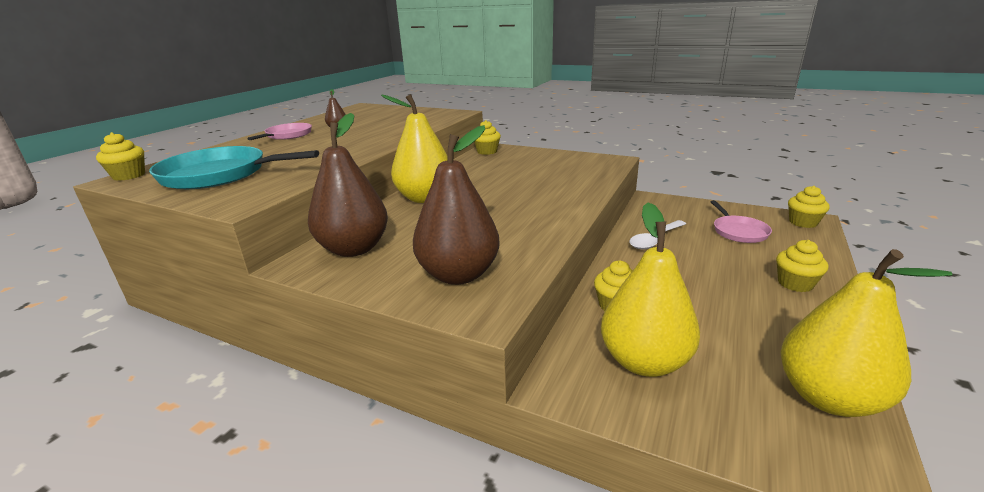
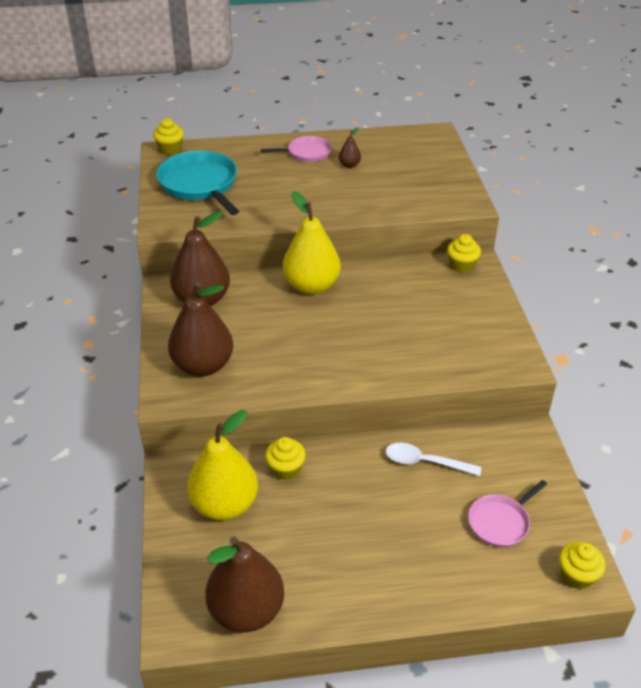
camera: 55 degrees right, 15 degrees up
(795, 283) = (411, 580): yellow cupcake -> none
(828, 397) = (246, 610): yellow pear -> brown pear

